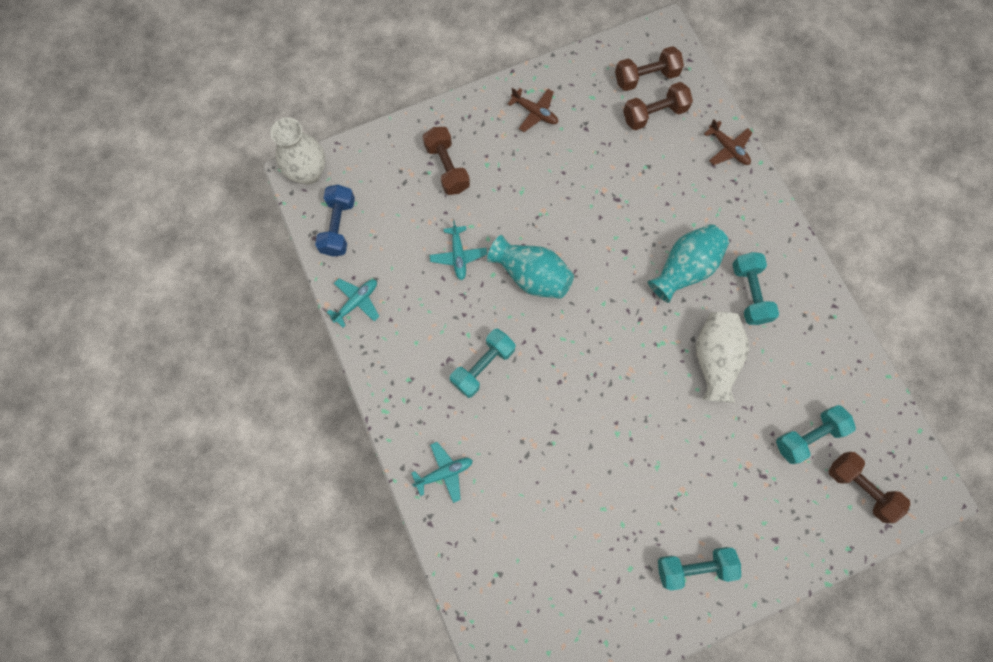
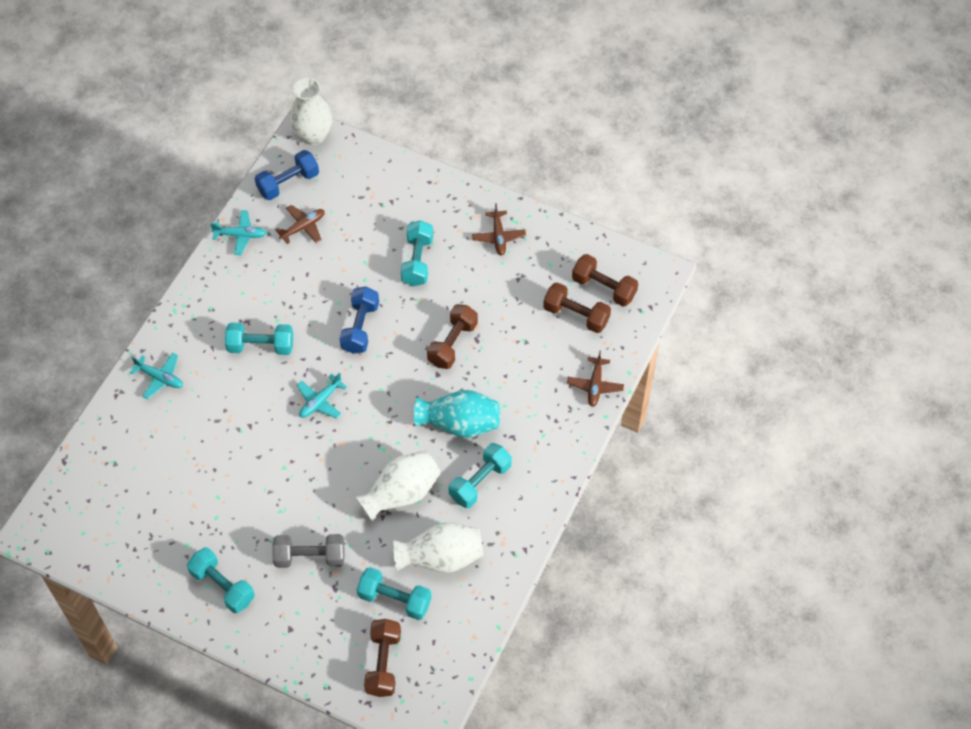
camera: 50 degrees right, 15 degrees down
(394, 247) = (303, 227): none -> brown plane
(447, 167) = (398, 214): brown dumbbell -> brown dumbbell (452, 344)
(458, 255) = (333, 271): turquoise plane -> turquoise plane (320, 401)
(505, 186) = (417, 261): none -> turquoise dumbbell
(531, 276) = (360, 327): turquoise vase -> blue dumbbell
(719, 474) = (310, 557): none -> grey dumbbell
(796, 373) = (441, 557): none -> white vase

